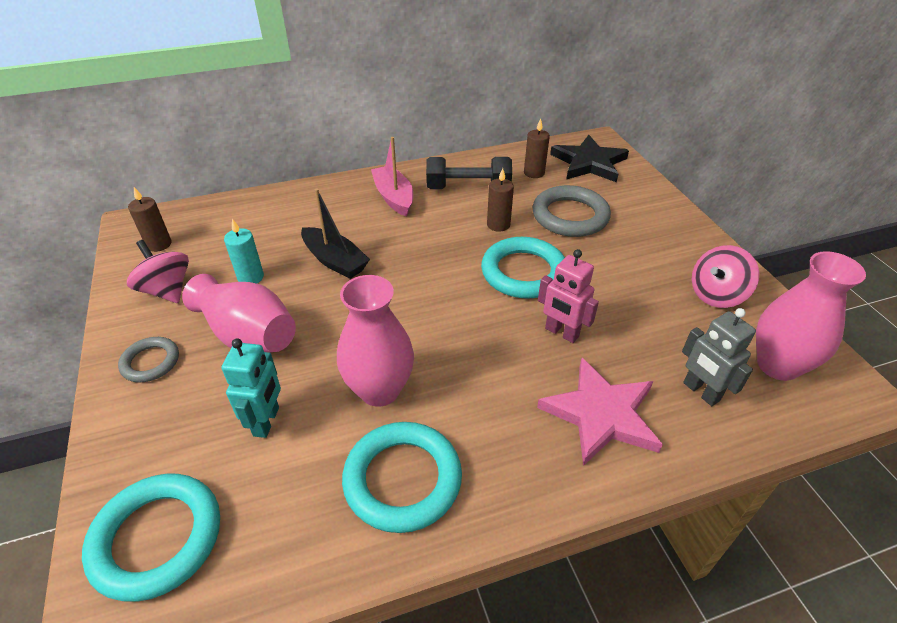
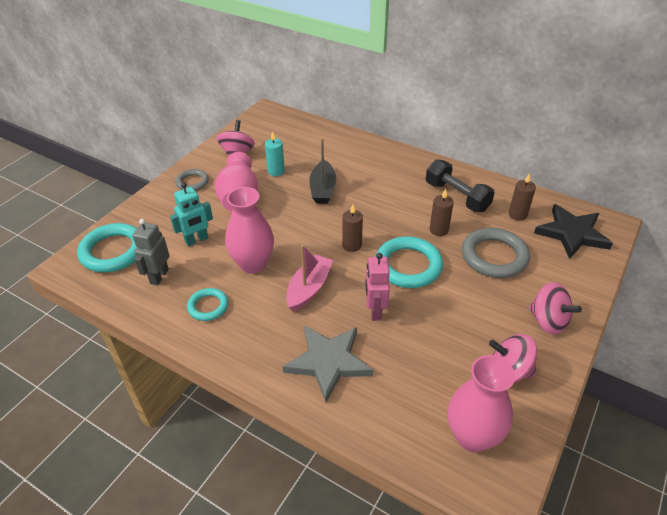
camera: 50 degrees right, 0 degrees up
(159, 244) = (262, 129): brown candle -> brown candle (352, 245)
(394, 197) = (404, 174): pink boat -> pink boat (309, 288)
(402, 479) = (208, 306): turquoise ring -> turquoise ring, size x0.57
(601, 414) = (328, 362): pink star -> grey star
(676, 237) = (548, 321): none -> pink spinning top
(701, 392) = (398, 403): grey robot -> grey robot (159, 276)

